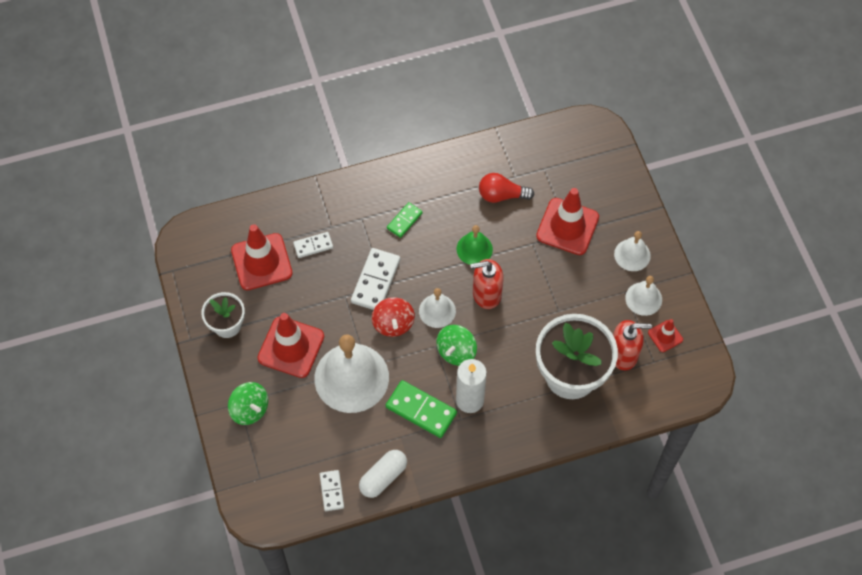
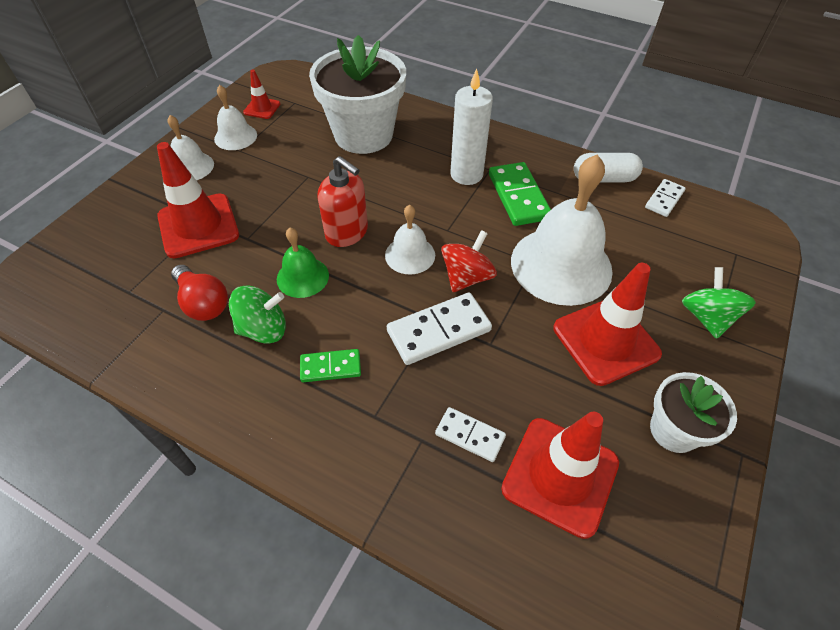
camera: 135 degrees left, 10 degrees down
(456, 351) = (434, 212): green spinning top -> green spinning top (263, 329)
(623, 354) = (307, 119): red soap dispenser -> none

